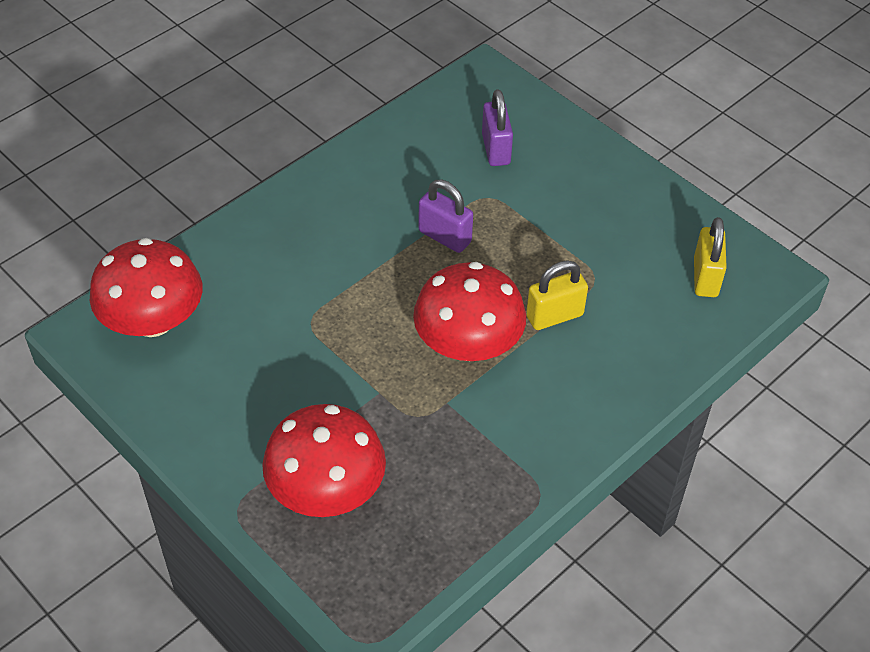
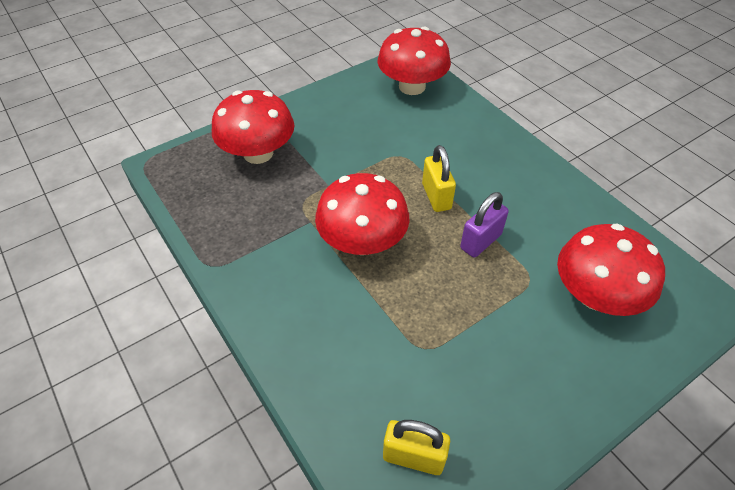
camera: 100 degrees right, 0 degrees up
(495, 149) = (595, 295): purple padlock -> red mushroom
(554, 316) = (382, 306): yellow padlock -> yellow padlock (436, 196)

